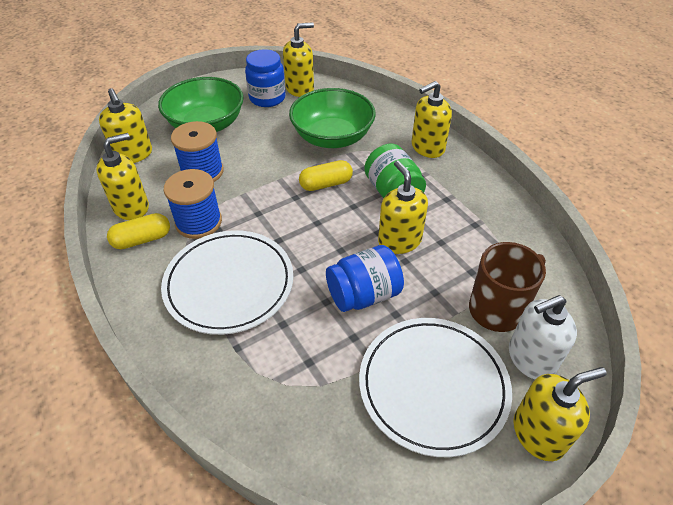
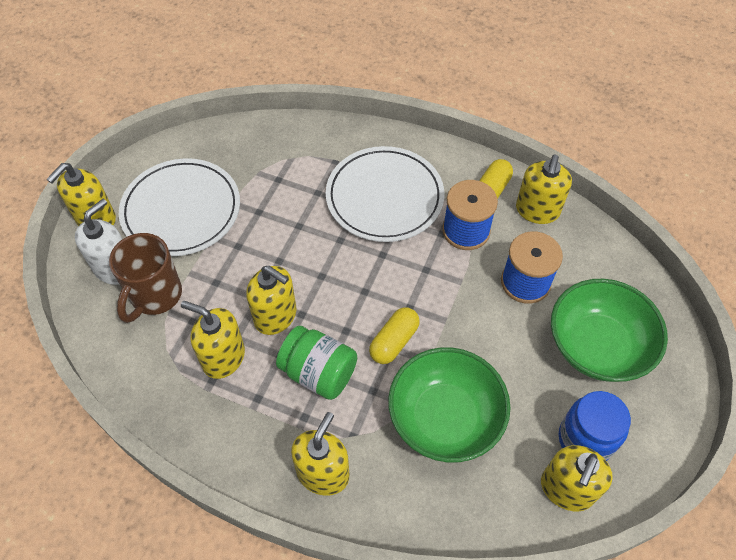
camera: 145 degrees right, 10 degrees up
(133, 154) = (613, 261): yellow soap dispenser -> yellow soap dispenser (223, 357)
(363, 295) = (273, 247): blue jar -> none

